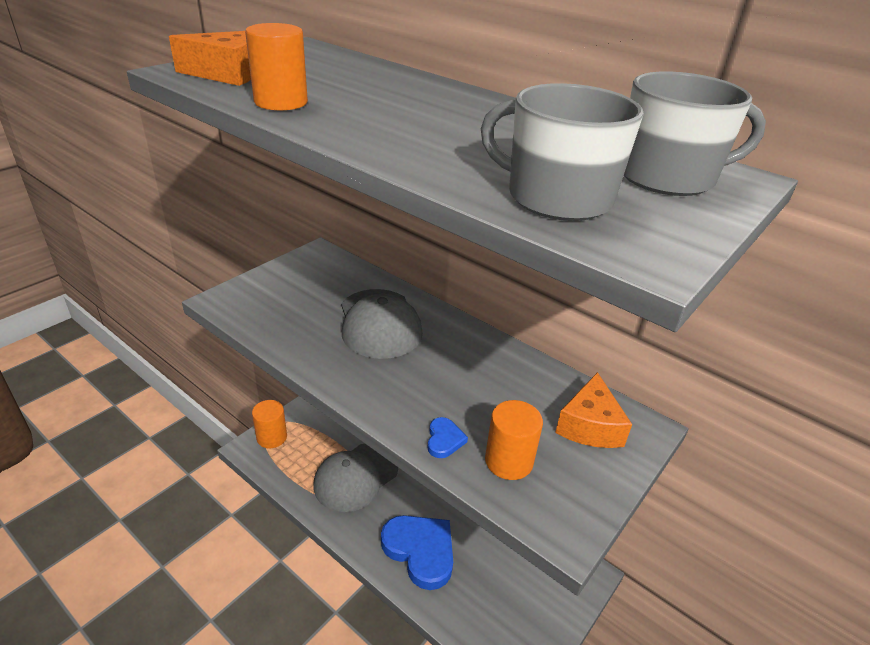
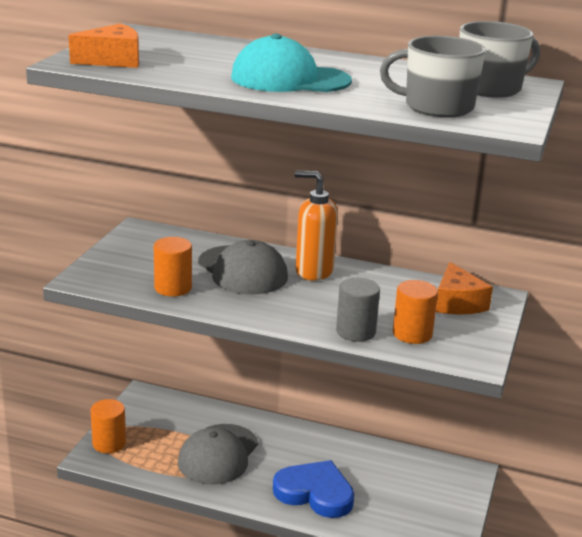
camera: 20 degrees left, 10 degrees down
(281, 102) = (188, 75): orange cylinder -> orange cylinder (173, 288)
(396, 124) = (290, 79): none -> turquoise cap
(444, 440) = (355, 332): blue heart -> grey cylinder
(451, 341) = (313, 271): none -> orange soap dispenser

